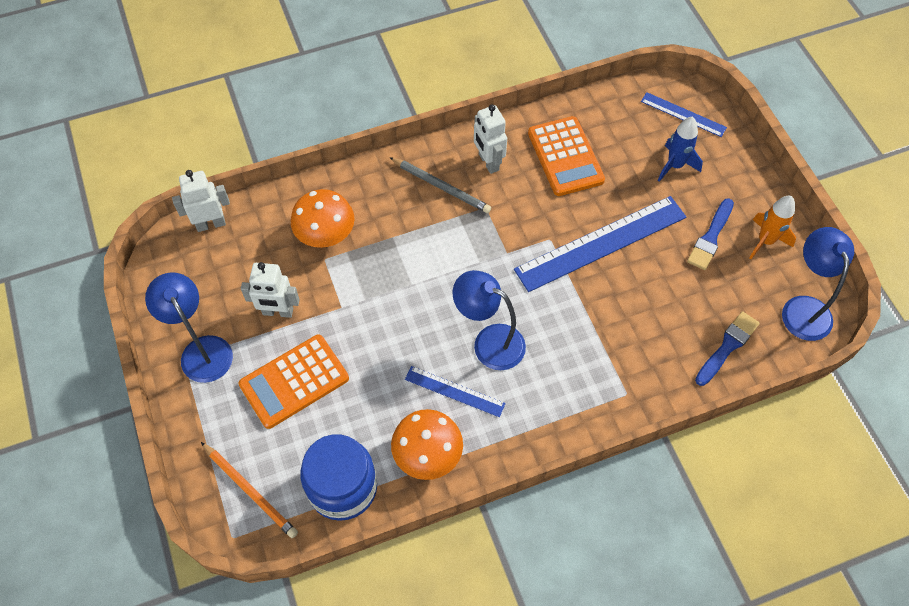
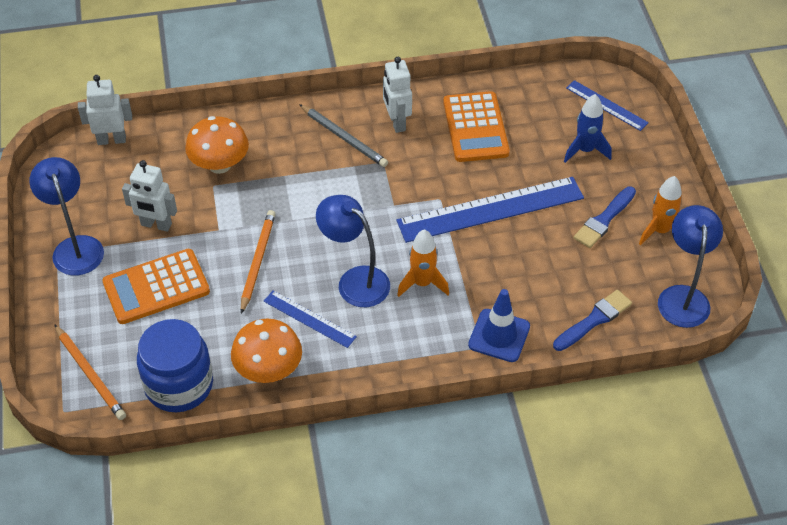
camera: 10 degrees right, 10 degrees down
(388, 336) = (257, 261): none -> orange pencil
(555, 334) = (422, 283): none -> orange rocket
(642, 379) = (499, 335): none -> blue traffic cone

